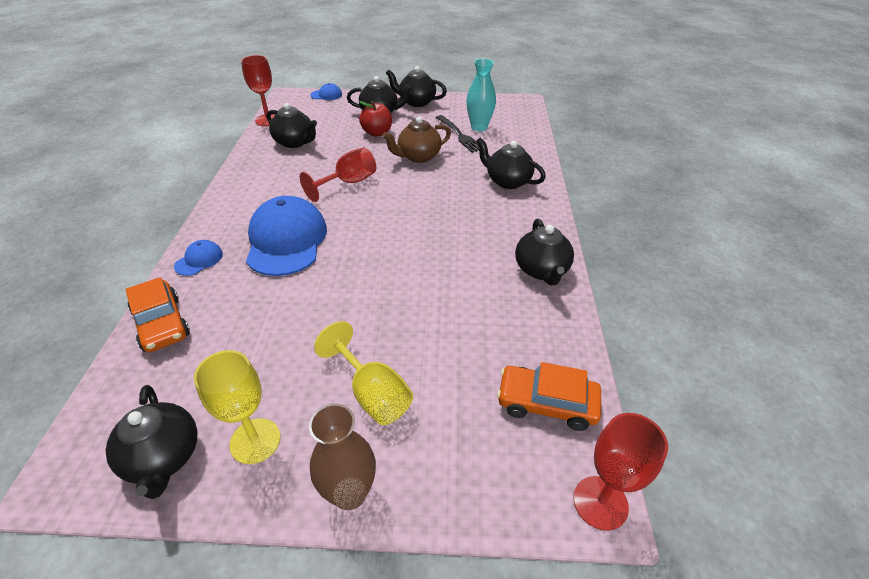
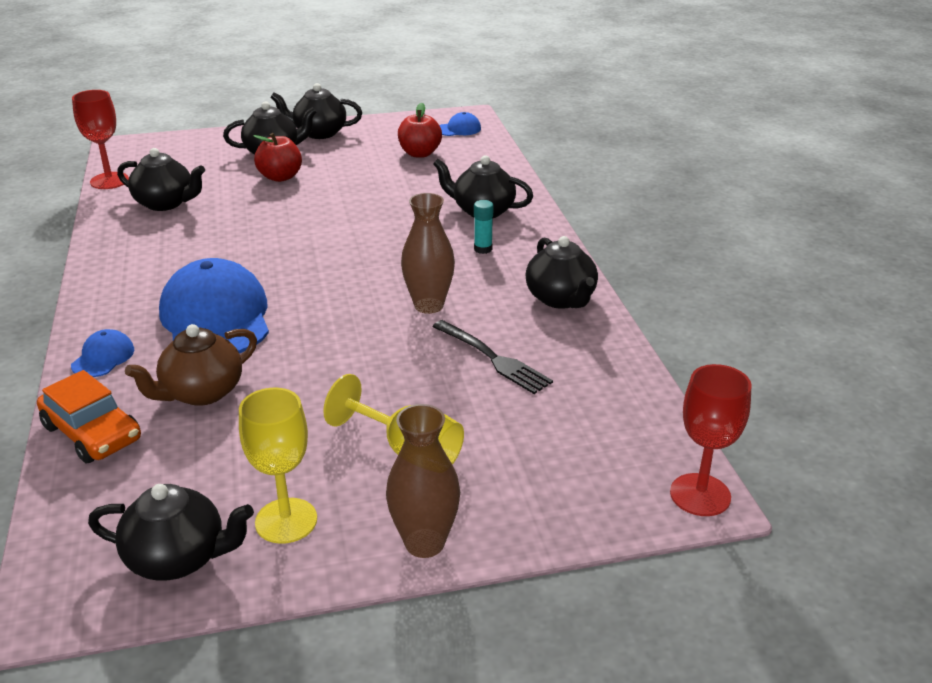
camera: 15 degrees left, 10 degrees down
(164, 457) = (178, 558): black teapot -> black teapot turned 45 degrees counterclockwise
(326, 95) = (181, 138): blue cap -> blue cap (458, 129)
(348, 183) = (269, 241): red goblet -> none
(418, 157) = (352, 198): brown teapot -> brown teapot (201, 392)
(438, 258) = (429, 305): none -> brown vase
(459, 135) = (397, 166): black fork -> black fork (493, 359)
(479, 127) = (420, 153): turquoise vase -> red apple
(496, 214) = (483, 249): none -> turquoise glue stick
(546, 403) = (613, 423): orange car -> none

